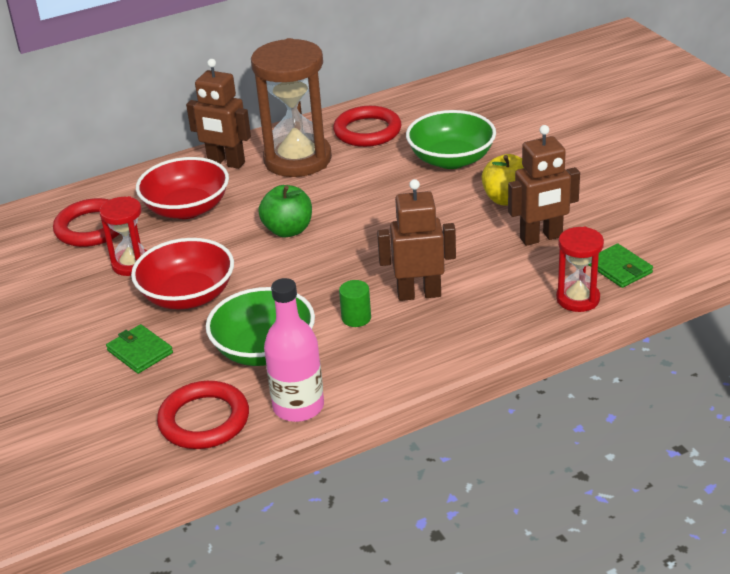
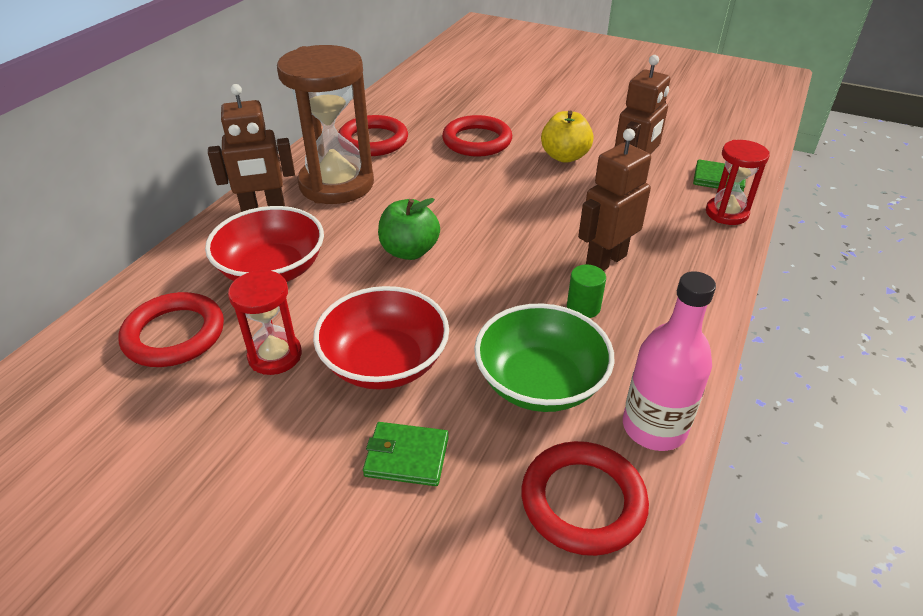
camera: 40 degrees left, 5 degrees up
(451, 159) = (477, 141): green bowl -> red ring

